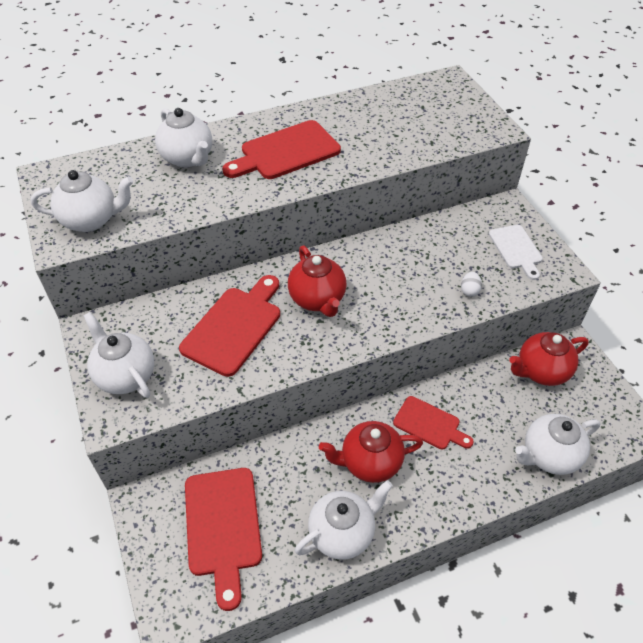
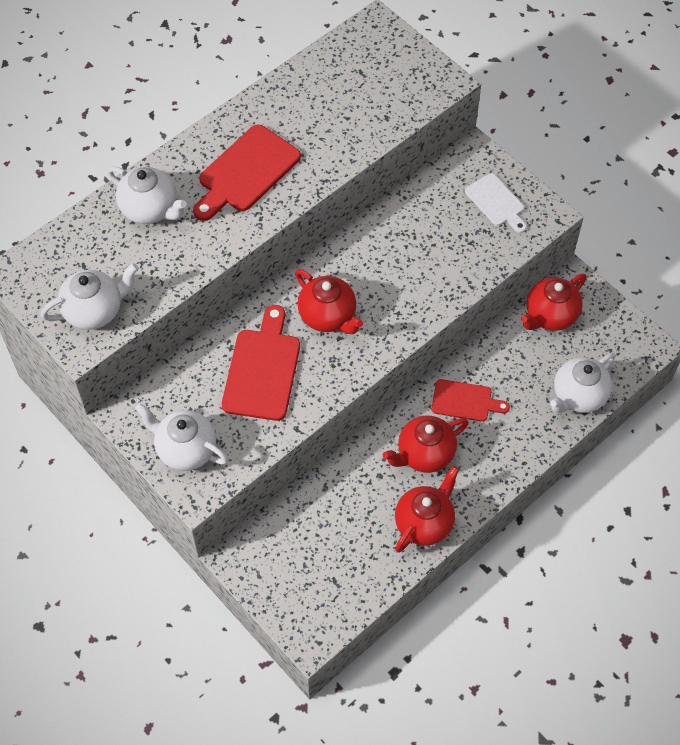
camera: 20 degrees left, 10 degrees up
(223, 526) = (319, 553): red cutting board -> none
(342, 533) = (424, 523): white teapot -> red teapot
(469, 291) = (466, 263): white egg -> none

